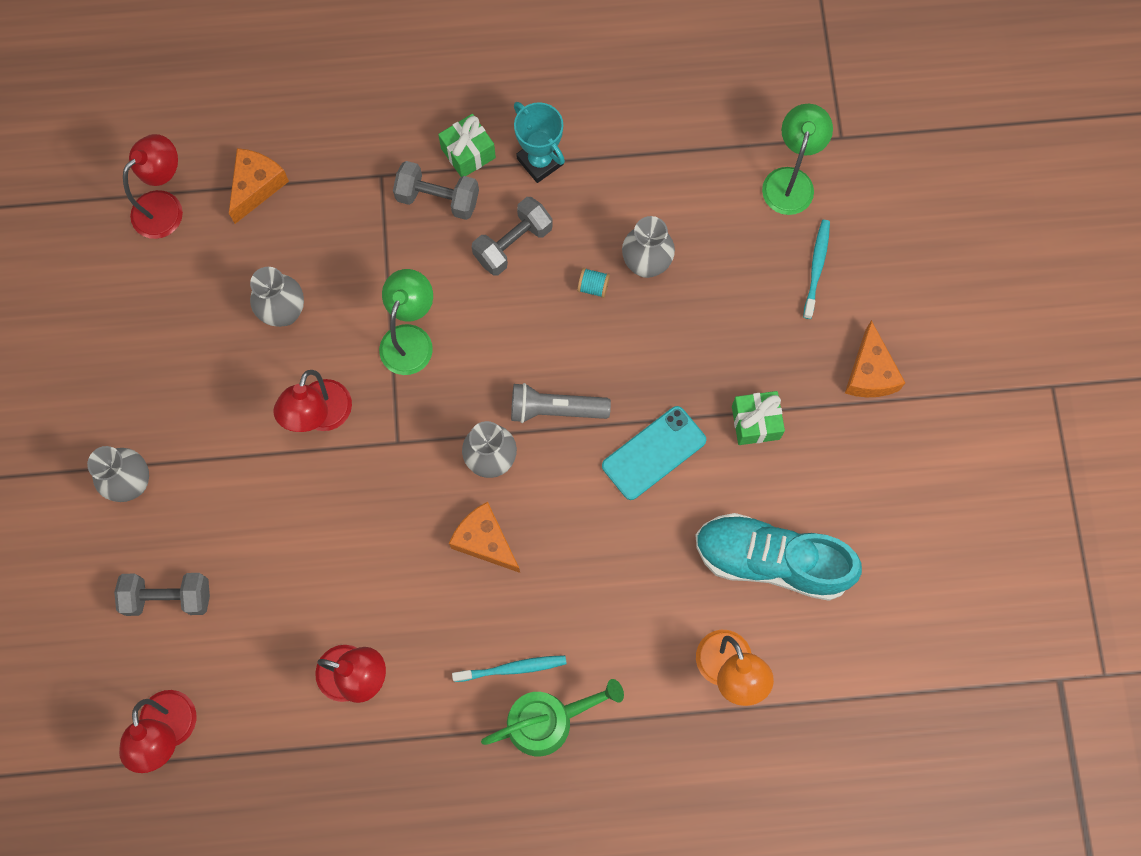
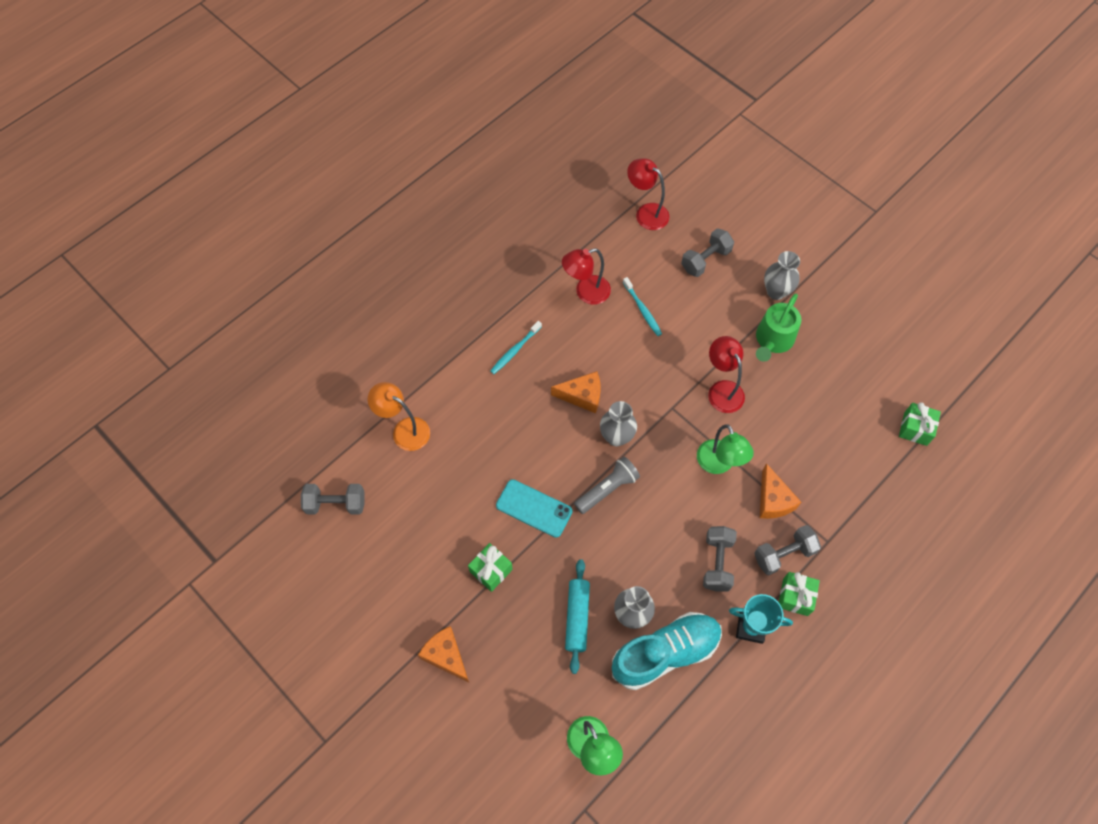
camera: 140 degrees right, 10 degrees down
(165, 206) = (915, 429): red lamp -> green gift
(256, 186) = (884, 478): orange cheese -> orange cheese (773, 500)
(284, 312) = (795, 425): grey vase -> none
(547, 720) = (477, 341): green watering can -> green watering can (773, 340)
(593, 287) = (649, 575): turquoise spool -> none
(654, 453) = (534, 508): turquoise phone -> turquoise phone turned 75 degrees counterclockwise
(704, 305) = (577, 617): none -> turquoise rolling pin
(771, 560) = (423, 501): turquoise shoe -> turquoise shoe (665, 653)
(816, 267) = (529, 699): turquoise toothbrush -> turquoise toothbrush (642, 310)
(874, 639) = (336, 504): none -> grey dumbbell

